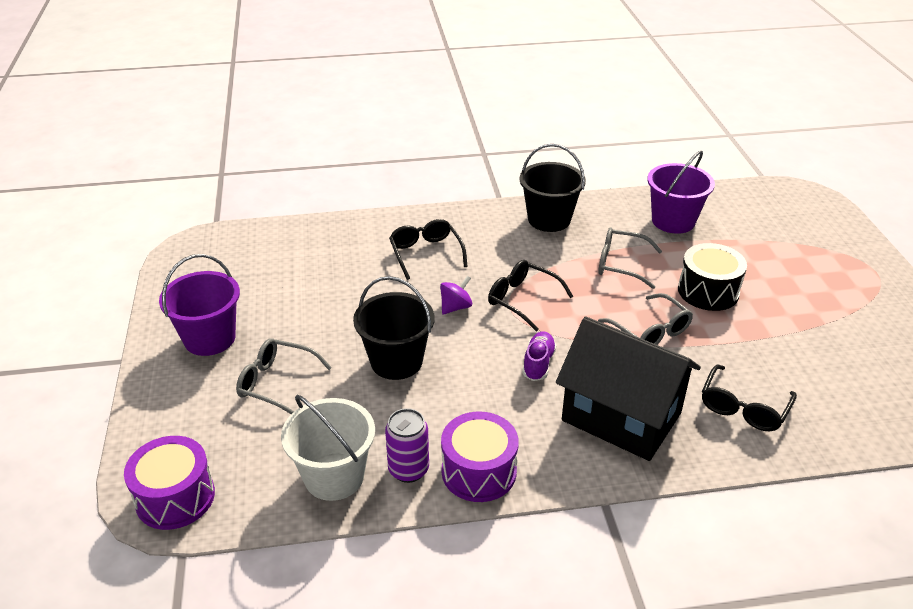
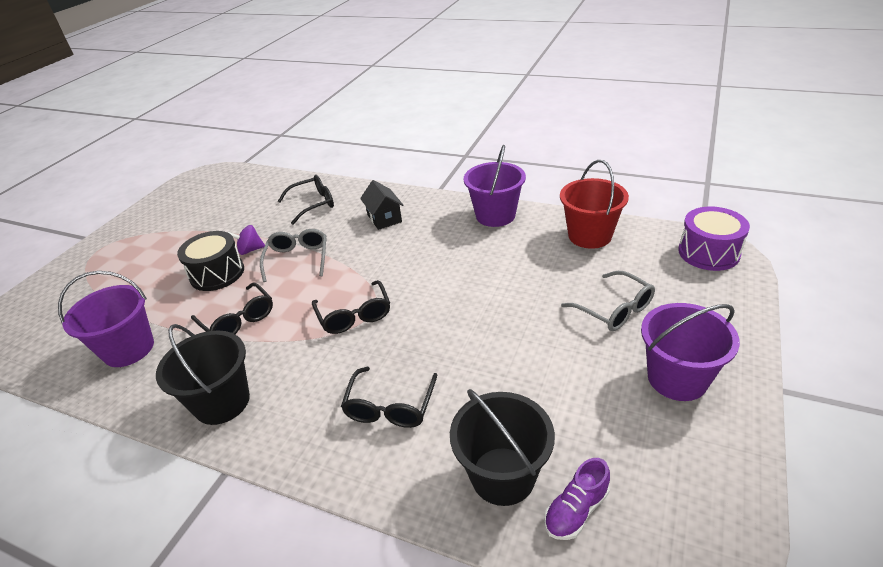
camera: 145 degrees left, 0 degrees up
(334, 476) = (589, 236): white bucket -> red bucket
(396, 361) = (502, 296): black bucket -> black bucket (502, 476)
(408, 469) = (538, 227): purple can -> none
(455, 307) = (416, 328): purple spinning top -> purple spinning top (250, 250)
(479, 471) = (495, 215): purple drum -> purple bucket
(538, 363) = (398, 261): purple shoe -> purple shoe (576, 510)
(620, 264) = (238, 320): grey glasses -> black glasses
(621, 417) = (384, 218): black house -> black house, size x0.48

